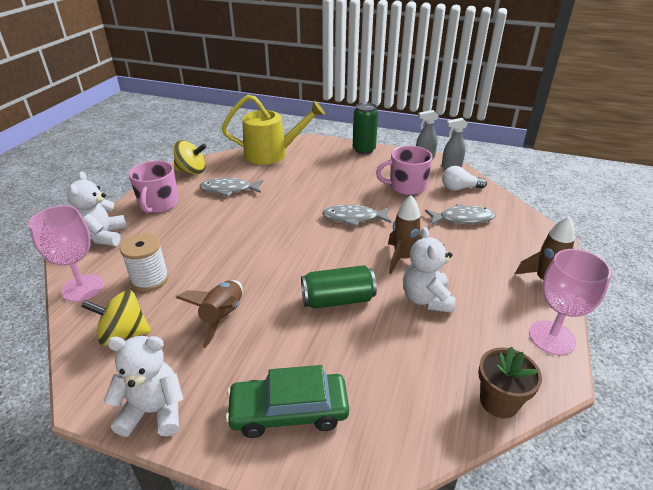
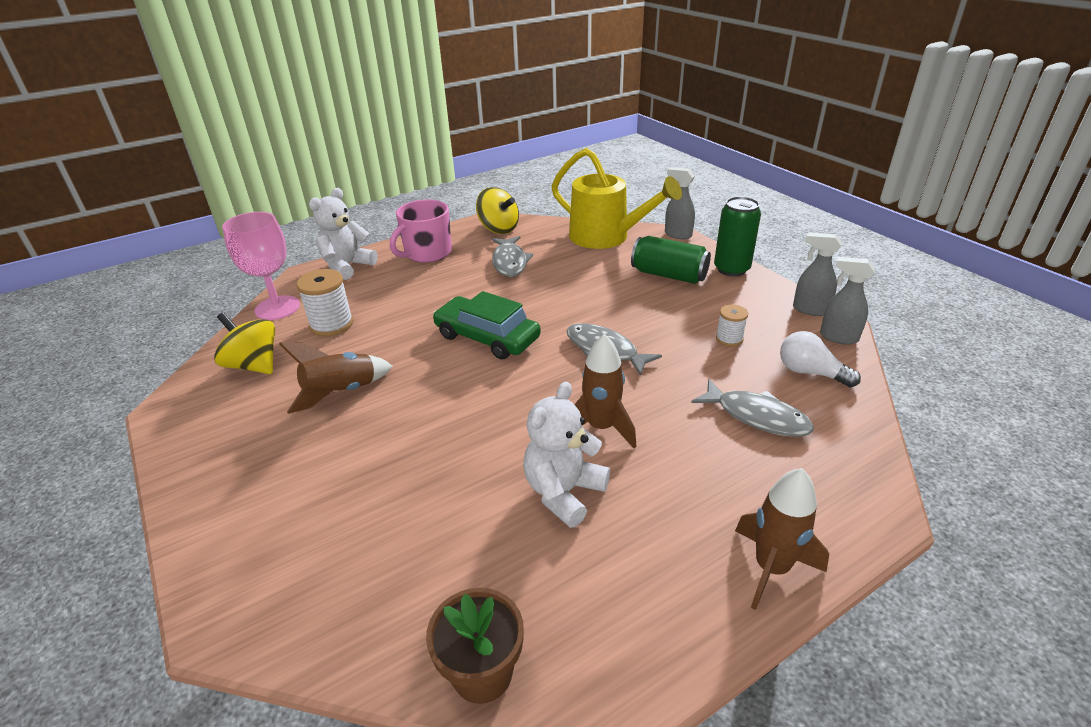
camera: 40 degrees right, 0 degrees up
(154, 411) = (190, 447): white teddy bear -> none
(229, 189) = (510, 262): grey fish -> grey fish turned 135 degrees counterclockwise
(289, 411) = (276, 520): green car -> green car (487, 337)
(312, 140) = (677, 235): none -> grey spray bottle
(338, 300) = (464, 436): green can -> green can (668, 275)
(406, 186) = (729, 339): pink mug -> white spool
(552, 337) = (669, 649): pink goblet -> none

